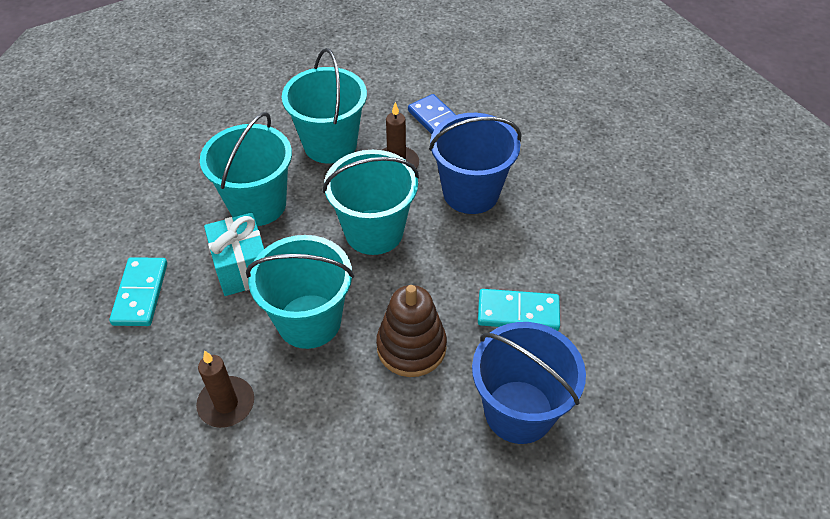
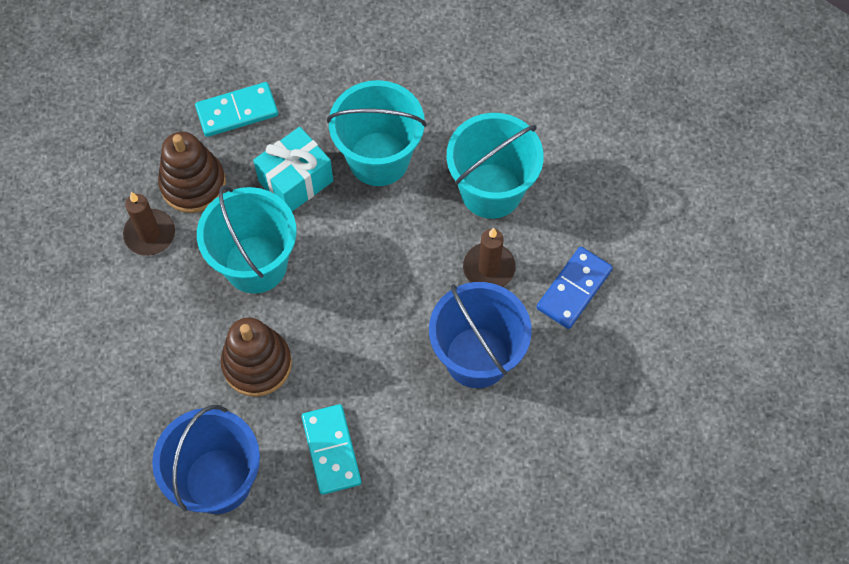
camera: 70 degrees right, 15 degrees up
(194, 350) = (193, 184): none -> brown stacking toy
(374, 232) = (384, 280): turquoise bucket -> none

